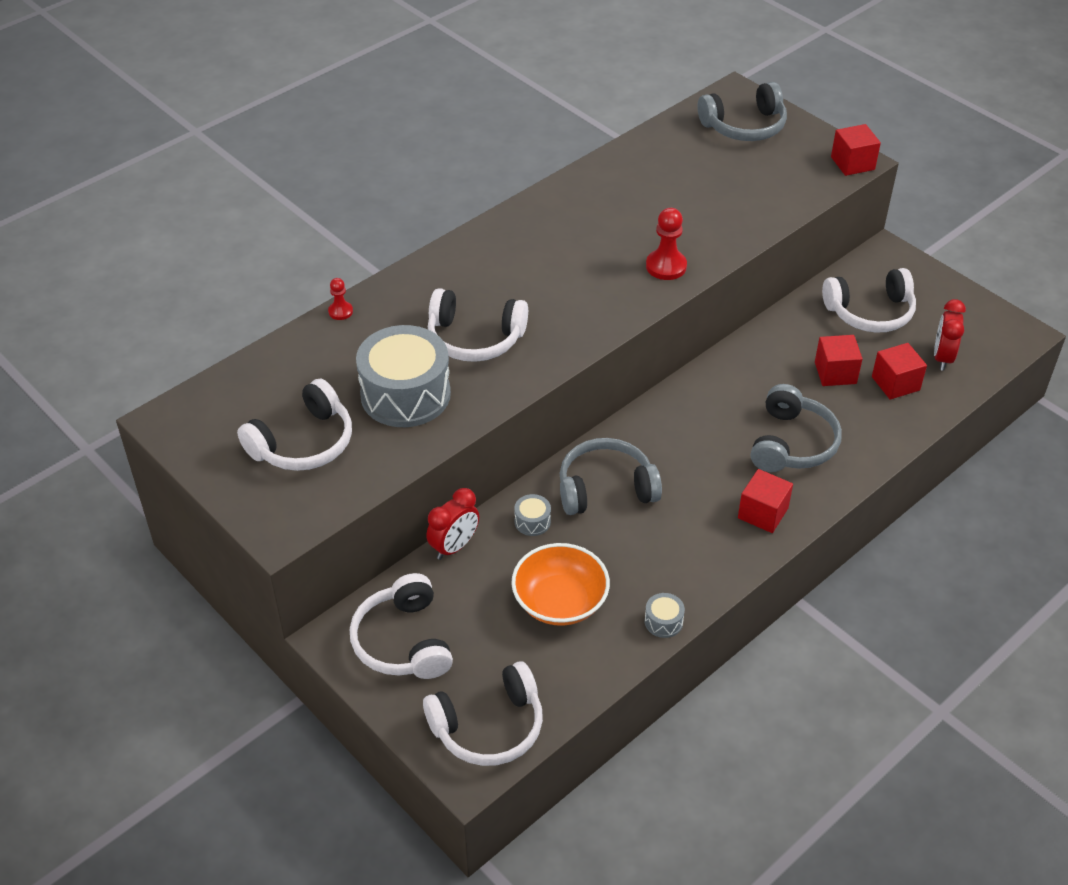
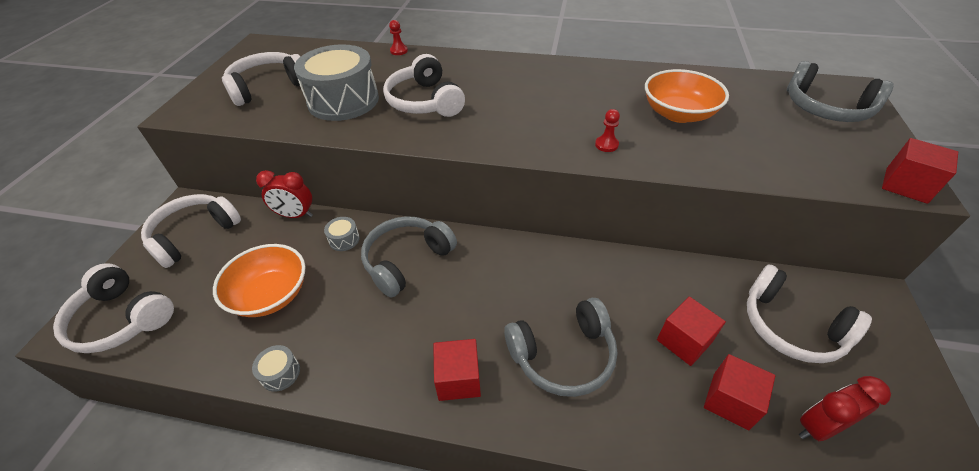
camera: 55 degrees right, 0 degrees up
(303, 443) = (268, 87): white headphones -> white headphones turned 135 degrees clockwise
(605, 488) = (406, 260): grey headphones -> grey headphones turned 90 degrees counterclockwise
(666, 266) = (606, 145): red pawn -> red pawn, size x0.58
(668, 202) = (678, 114): none -> orange bowl

